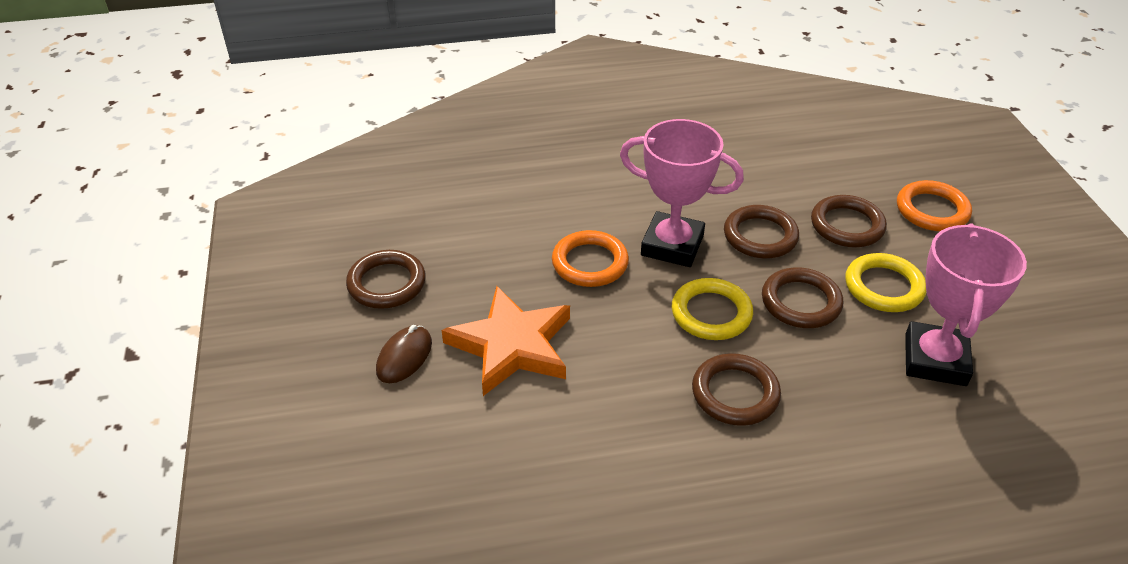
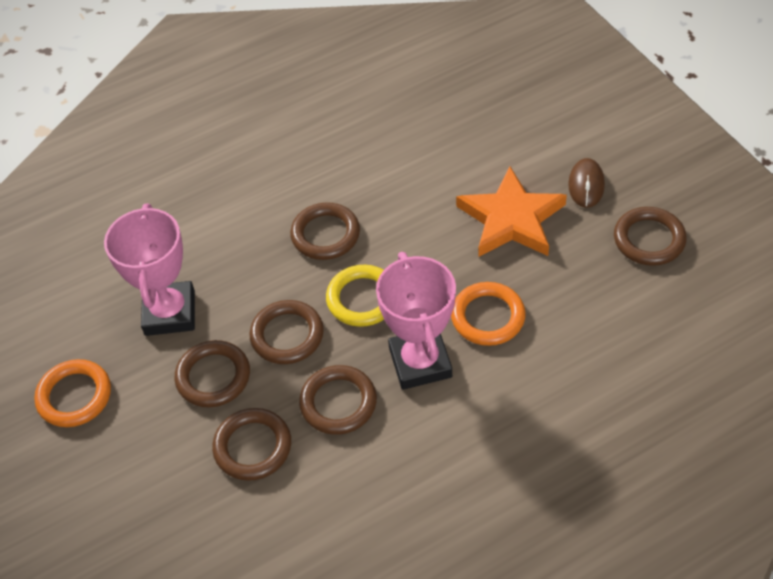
camera: 165 degrees right, 10 degrees up
(672, 245) = (420, 362): pink trophy -> pink trophy turned 75 degrees clockwise
(884, 287) = (213, 377): yellow ring -> brown ring
(932, 210) = (162, 501): orange ring -> orange ring (74, 396)

